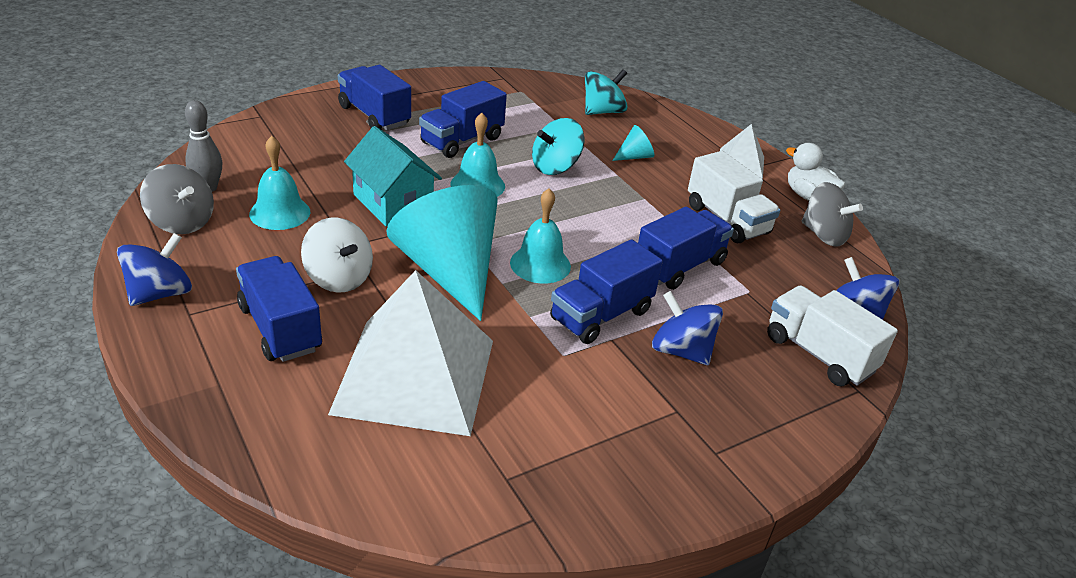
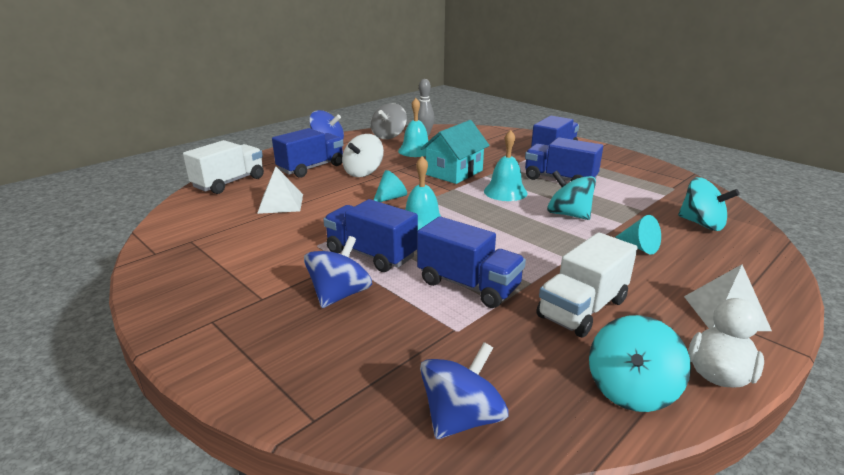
camera: 80 degrees right, 10 degrees down
(415, 376) = (280, 203): white pyramid -> white pyramid, size x0.48
(449, 271) = (390, 198): turquoise cone -> turquoise cone, size x0.40
(819, 354) = (368, 385): white truck -> white truck (229, 183)
(823, 235) = (631, 389): grey spinning top -> turquoise spinning top

